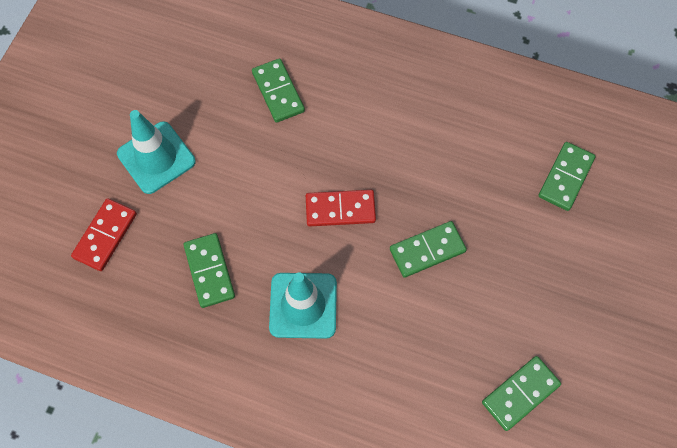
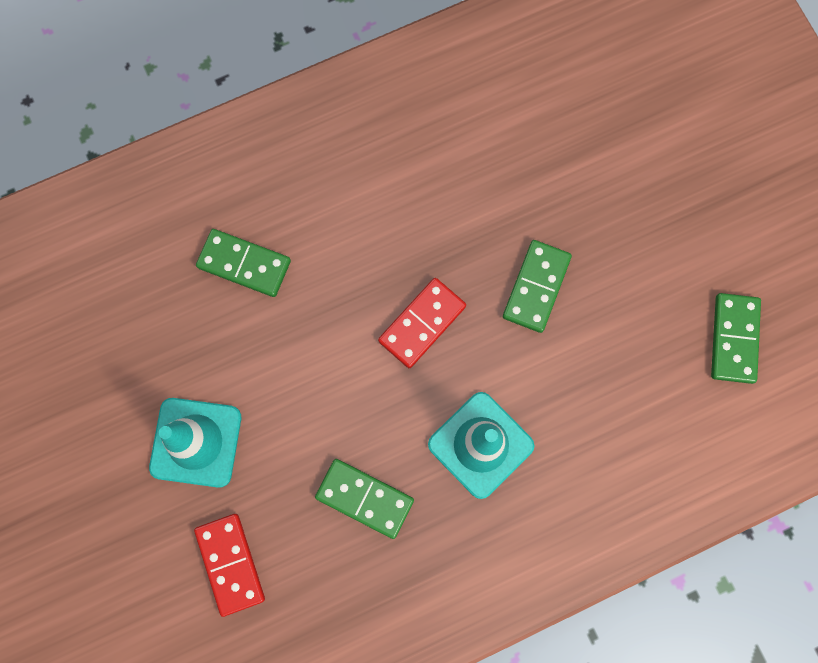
camera: 45 degrees left, 10 degrees up
(565, 177) = (587, 102): green domino -> none

